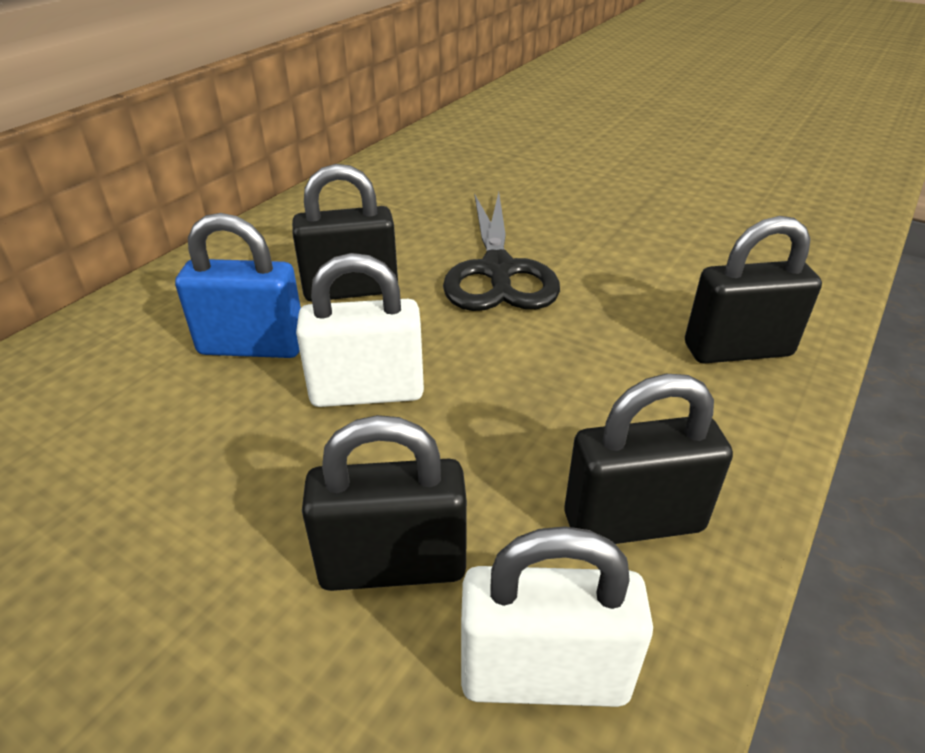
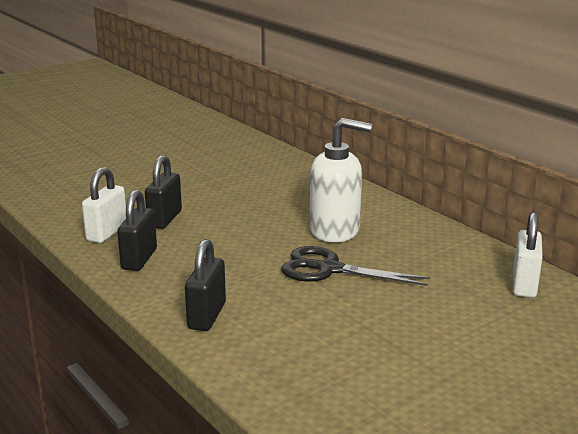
camera: 110 degrees right, 15 degrees down
(252, 346) = (302, 207): blue padlock -> none
(351, 290) = (335, 230): black padlock -> white soap dispenser
(367, 392) = (252, 225): white padlock -> white padlock (524, 284)

